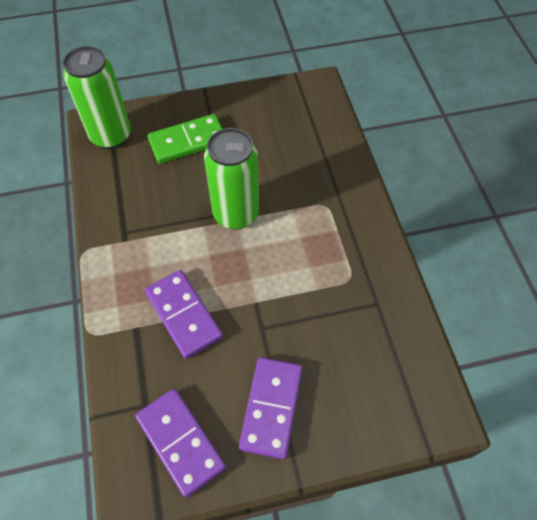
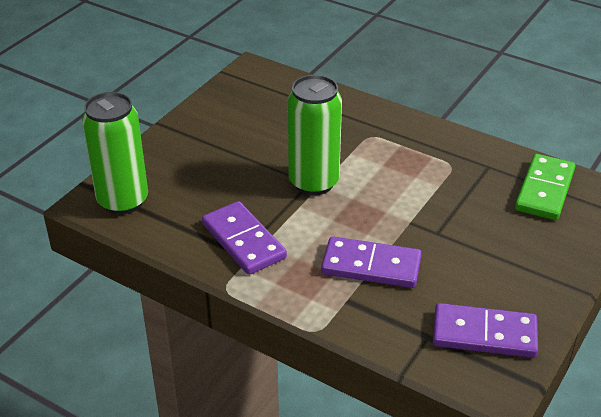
camera: 45 degrees left, 20 degrees down
(188, 141) = (201, 163): green domino -> green domino (545, 190)
(271, 407) = (511, 269): purple domino -> purple domino (243, 241)

